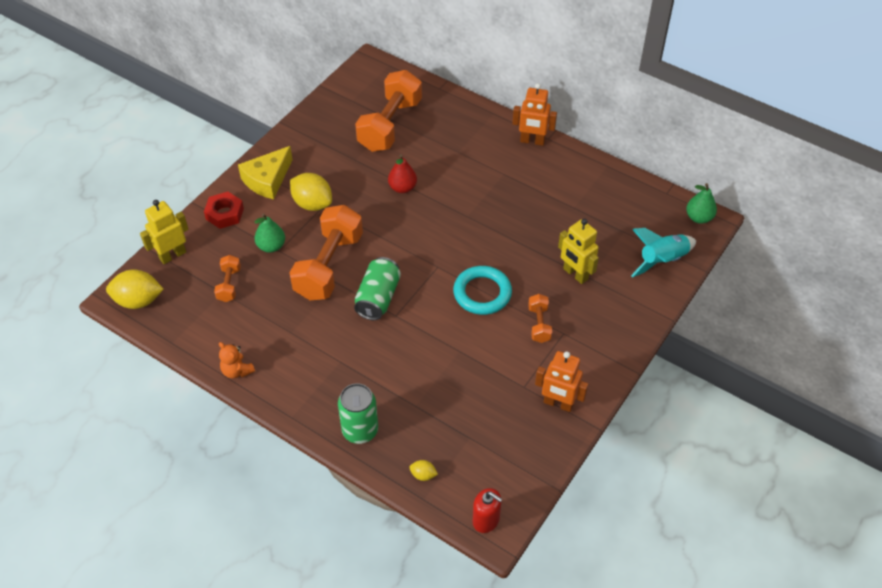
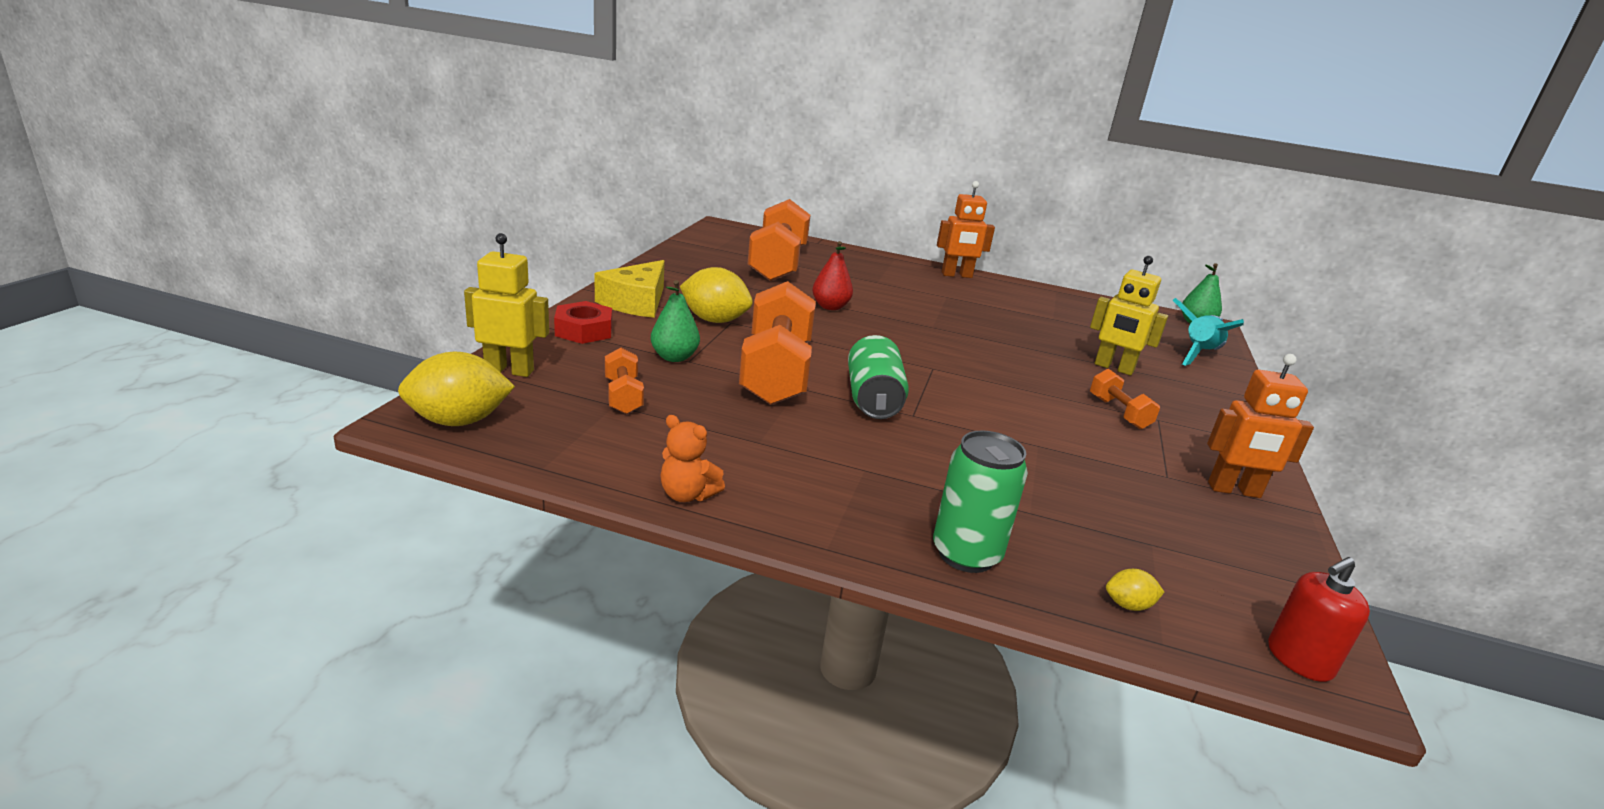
camera: 20 degrees left, 25 degrees down
(172, 255) = (509, 370): yellow robot -> yellow robot turned 60 degrees clockwise
(482, 293) = (1015, 388): turquoise ring -> none
(486, 520) = (1299, 659): red soap dispenser -> red soap dispenser turned 135 degrees clockwise

